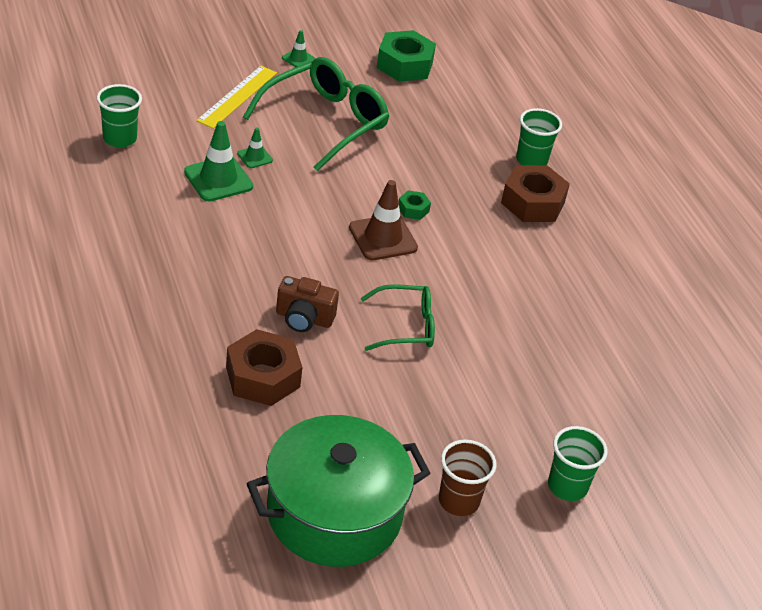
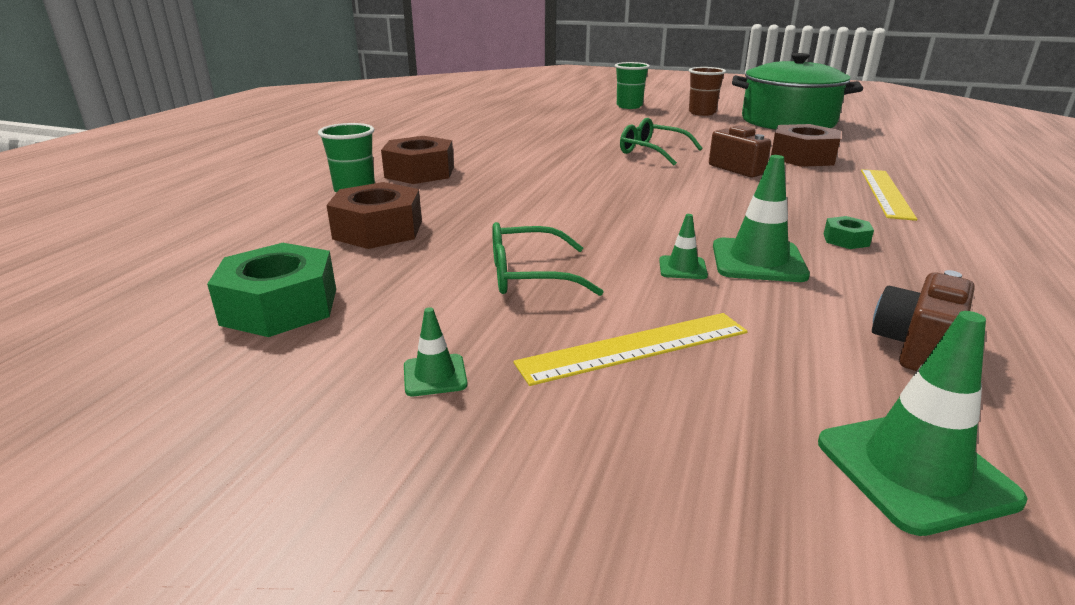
camera: 135 degrees left, 15 degrees down
(114, 80) = (914, 470): none -> green traffic cone
(120, 138) = (916, 347): green cup -> brown camera
(165, 316) = (886, 193): none -> yellow ruler
(325, 122) = (529, 275): green glasses -> green glasses, size x0.59
(383, 238) = (604, 185): brown traffic cone -> none
(413, 209) = (543, 192): green nut -> green nut (845, 240)
(450, 127) = (378, 230): none -> brown nut

